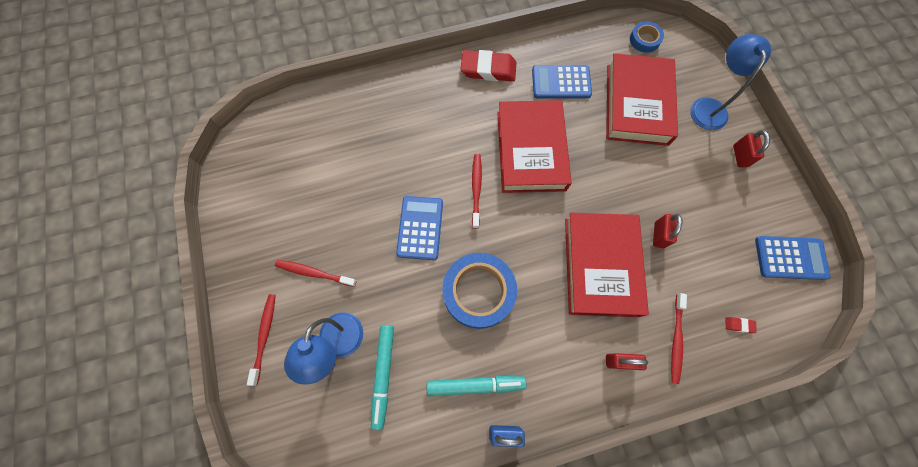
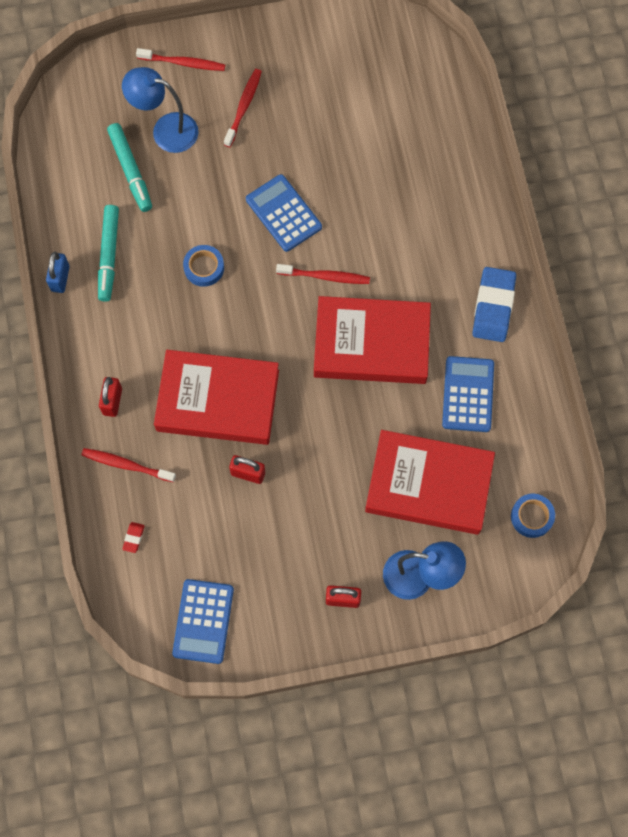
camera: 95 degrees right, 0 degrees up
(383, 375) = (131, 171): turquoise marker -> turquoise marker turned 120 degrees counterclockwise
(420, 228) = (283, 213): blue calculator -> blue calculator turned 135 degrees counterclockwise
(478, 292) = (204, 267): blue tape -> blue tape, size x0.51
(488, 69) = (493, 307): red eraser -> blue eraser

